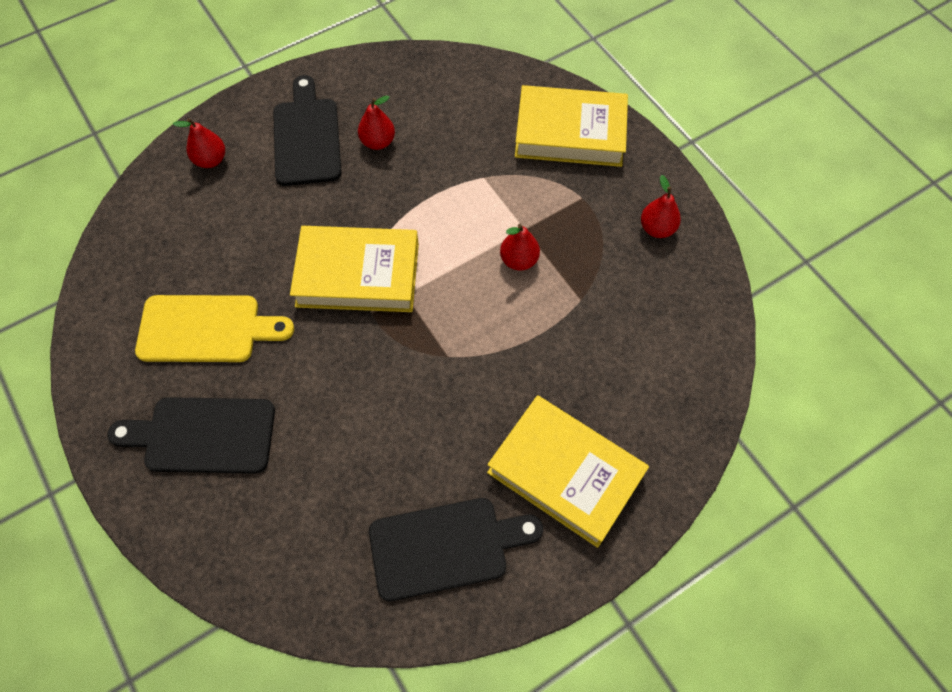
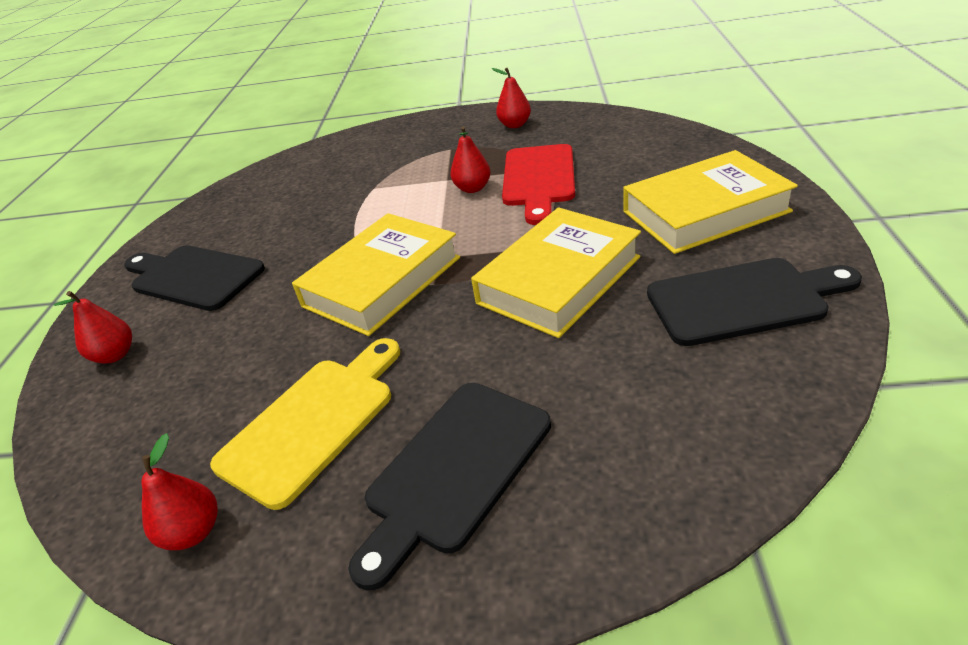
camera: 50 degrees left, 25 degrees down
(378, 142) = (262, 235): red pear -> red pear (193, 532)
(445, 546) = (743, 300): black cutting board -> black cutting board turned 60 degrees clockwise
(560, 307) = (539, 179): none -> red cutting board
(570, 133) = (388, 141): yellow book -> yellow book (559, 280)

